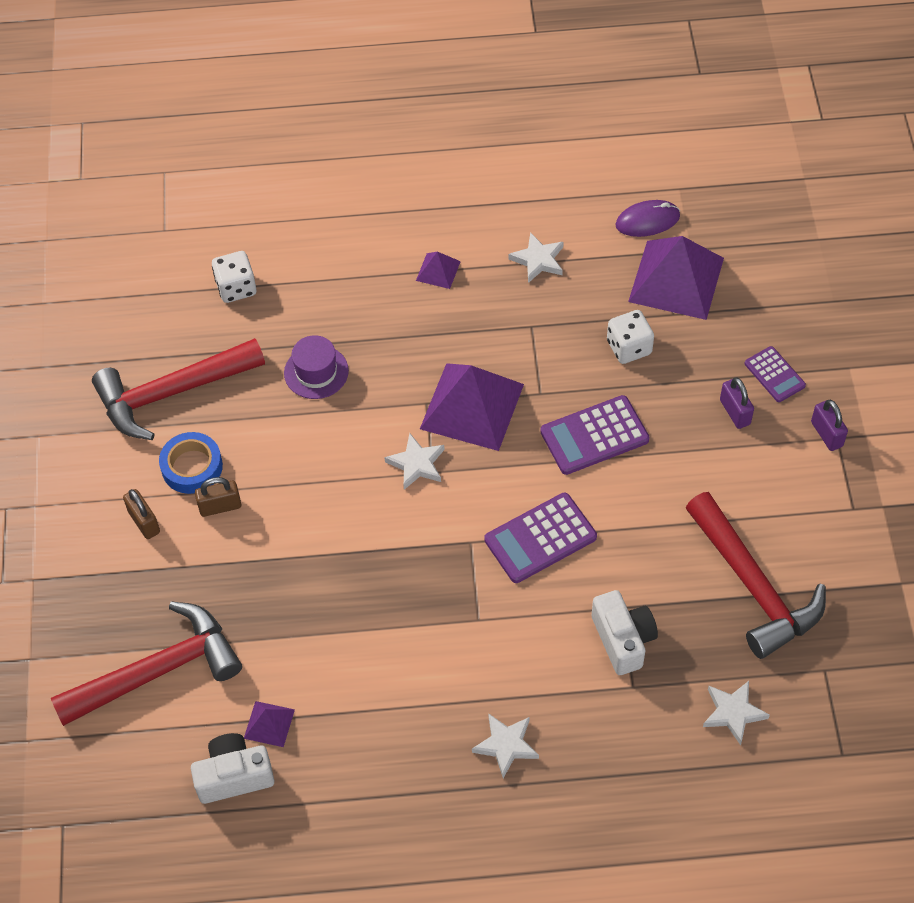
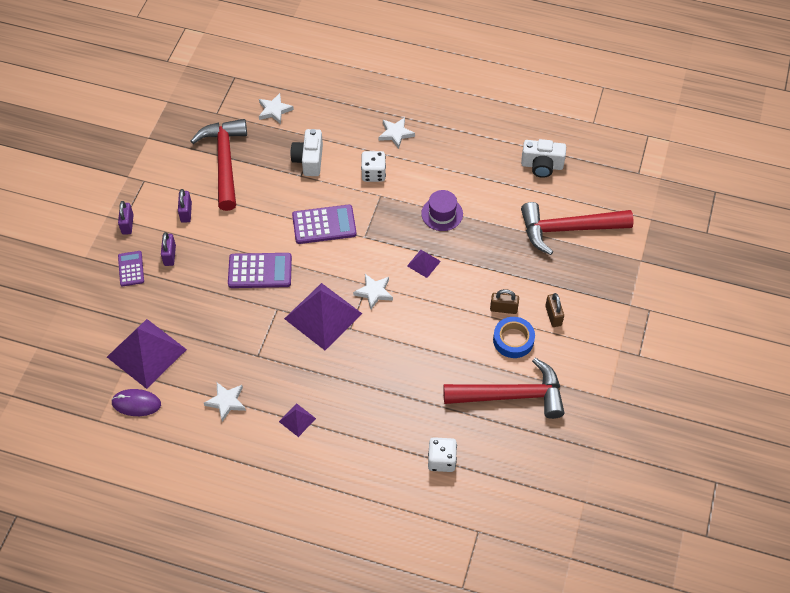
camera: 160 degrees left, 0 degrees up
(269, 723) = (515, 183): purple pyramid -> purple pyramid (423, 263)
(316, 372) = (411, 375): purple hat -> purple hat (442, 214)
(629, 347) = (205, 318): white dice -> white dice (373, 173)
(756, 482) = (186, 212): none -> purple padlock

